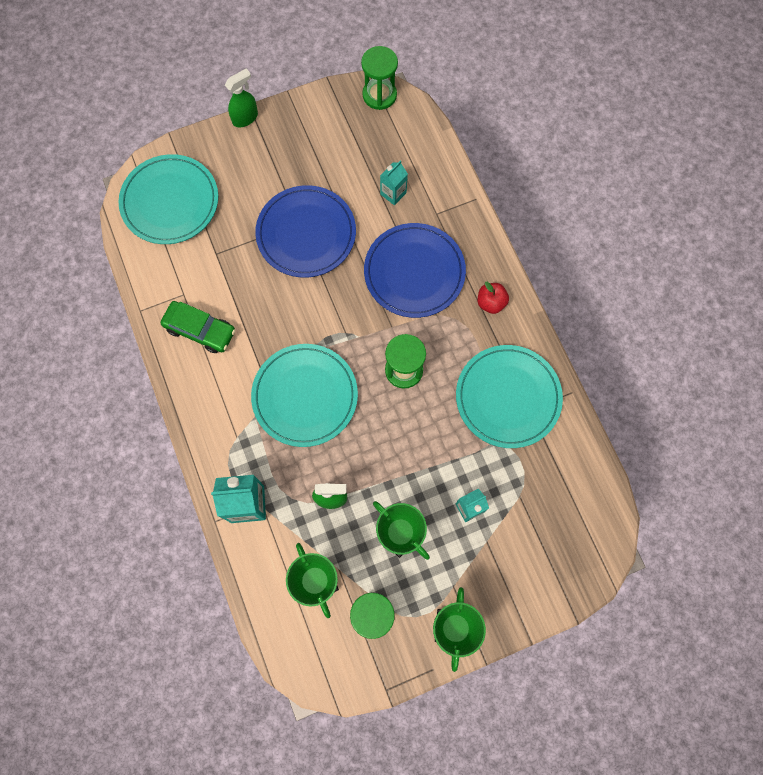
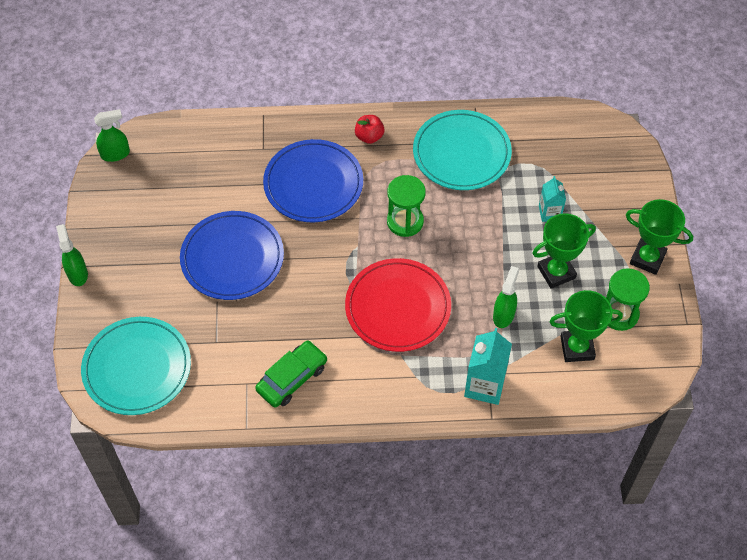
camera: 70 degrees left, 15 degrees down
(305, 396) = (398, 307): turquoise plate -> red plate
(379, 95) = (115, 154): green hourglass -> green spray bottle
(393, 193) = (225, 175): turquoise carton -> none

